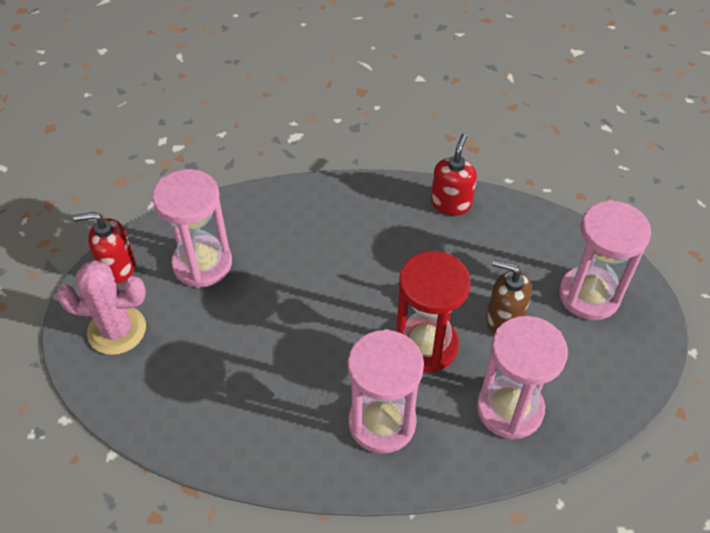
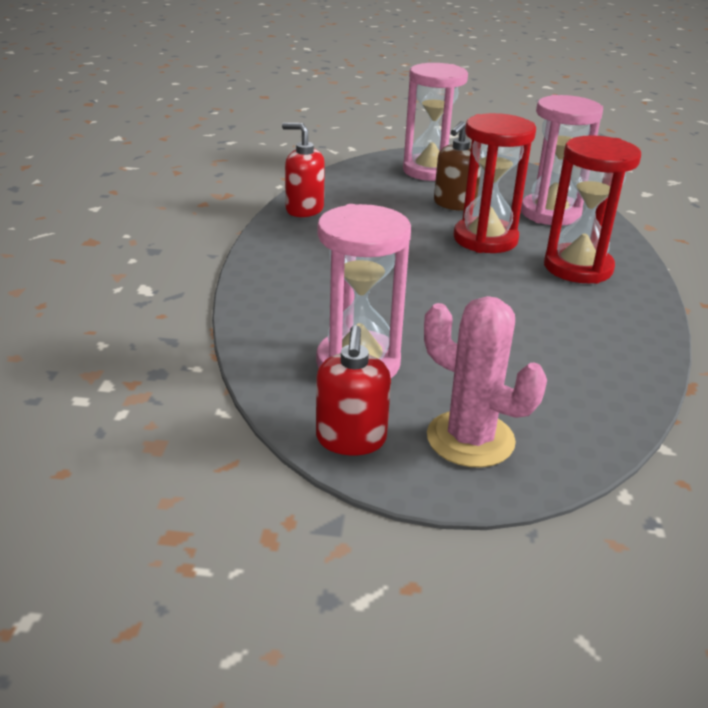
camera: 85 degrees left, 20 degrees down
(117, 330) = (470, 439): pink cactus -> pink cactus turned 60 degrees counterclockwise
(382, 422) = (578, 268): pink hourglass -> red hourglass

